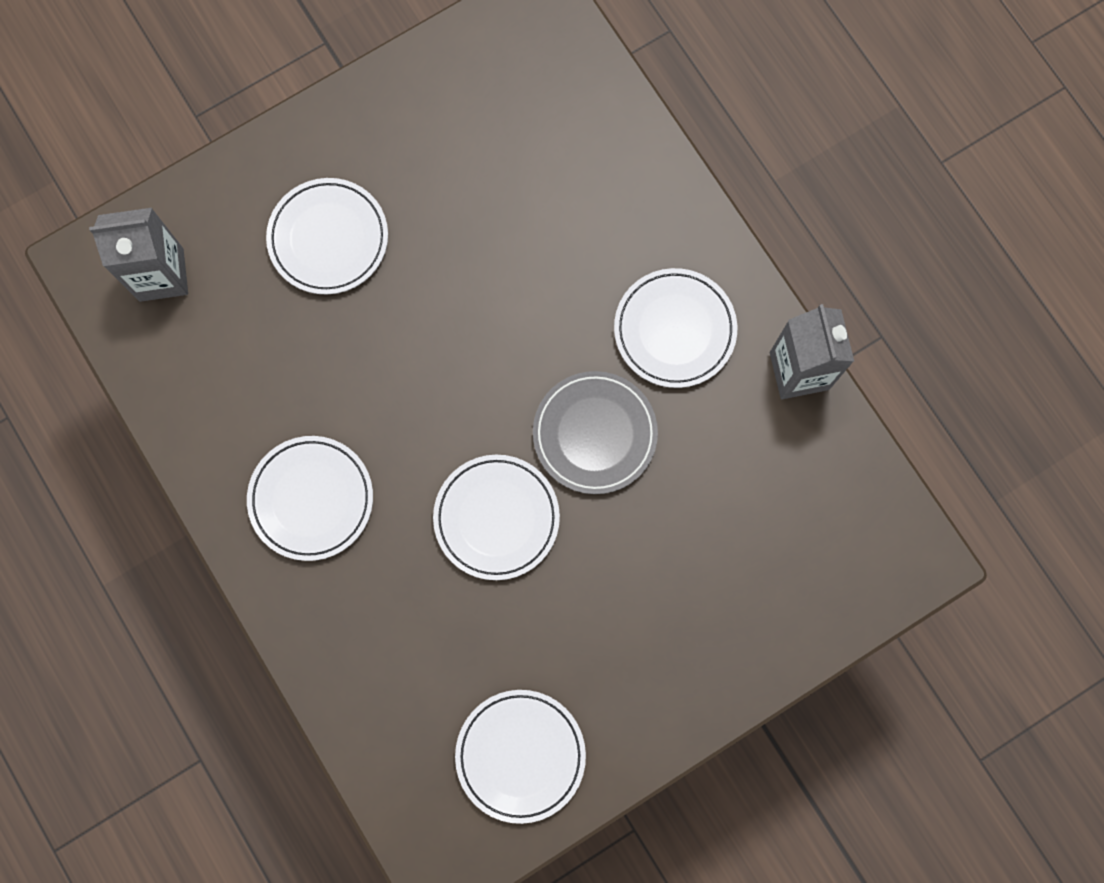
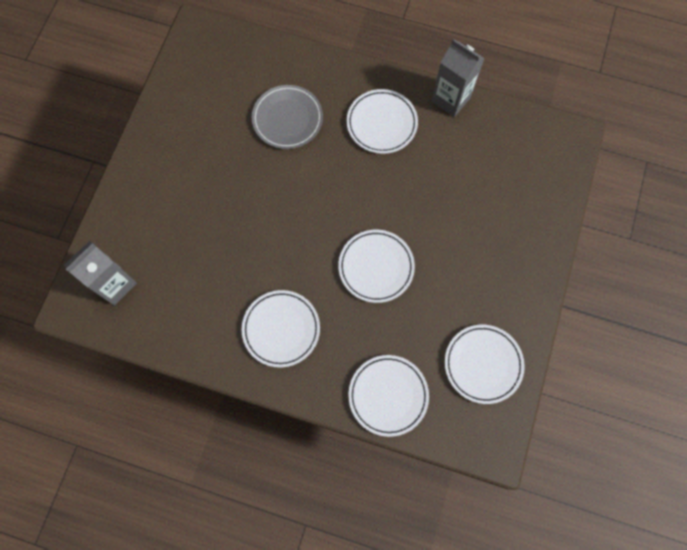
camera: 40 degrees left, 5 degrees down
(328, 238) = (185, 205): white plate -> white plate (388, 395)
(594, 434) = (387, 195): grey plate -> grey plate (287, 119)

